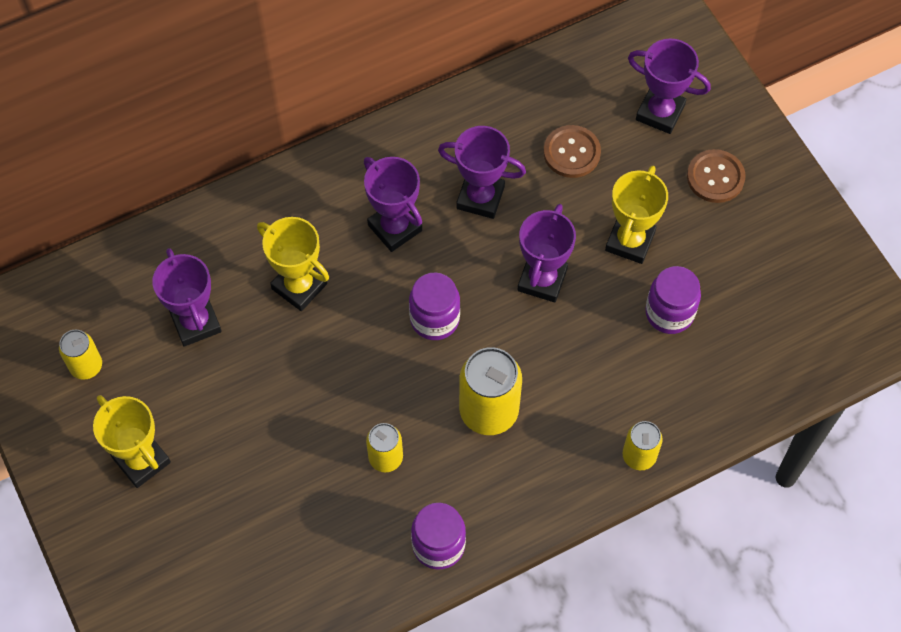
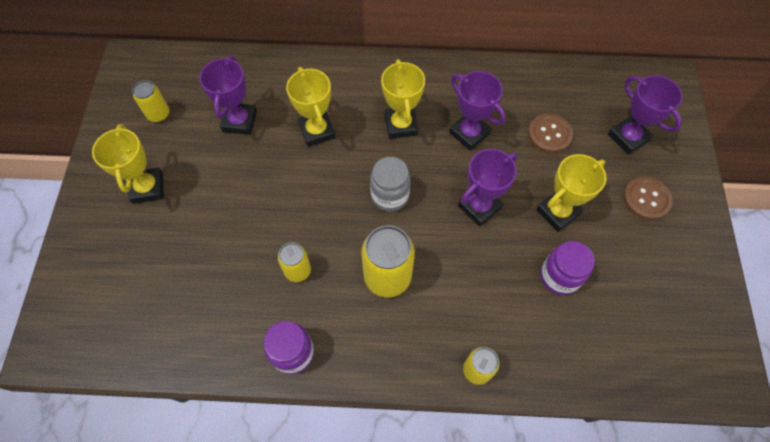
camera: 30 degrees right, 0 degrees up
(395, 228) = (401, 125): purple trophy -> yellow trophy
(434, 319) = (390, 195): purple jar -> grey jar

